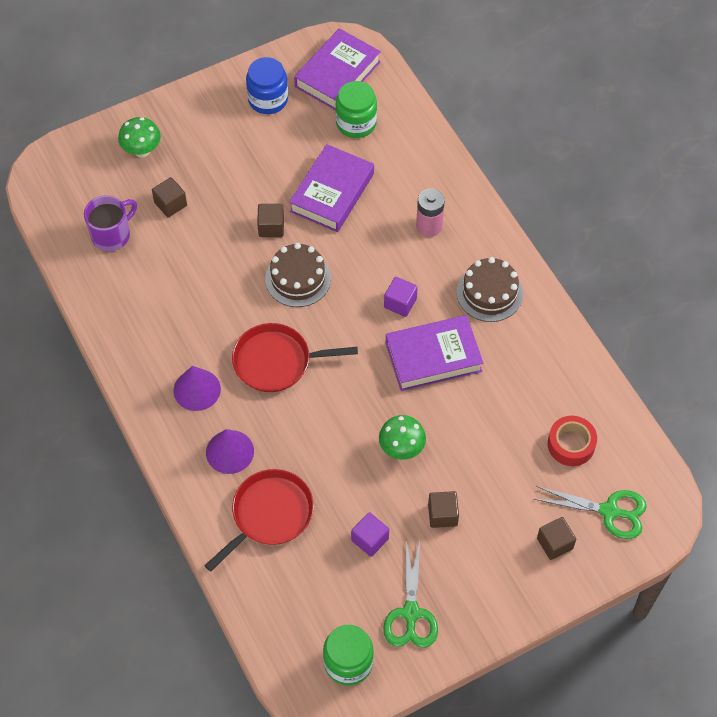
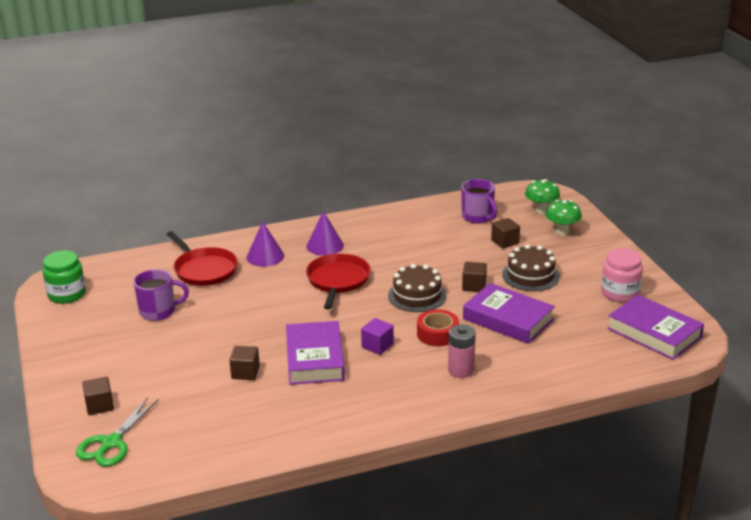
camera: 100 degrees right, 30 degrees down
(268, 99) = (620, 293): blue jar -> pink jar
(356, 123) = (591, 339): green jar -> none
(370, 539) = (158, 311): purple cube -> purple mug
(401, 449) = (231, 333): green mushroom -> green mushroom (541, 211)
(411, 613) = (86, 325): green scissors -> none
(442, 515) = (160, 348): brown cube -> brown cube (245, 373)
(489, 293) = (374, 399): brown cake -> brown cake (530, 275)
(571, 444) = (191, 429): red tape -> red tape (437, 334)

